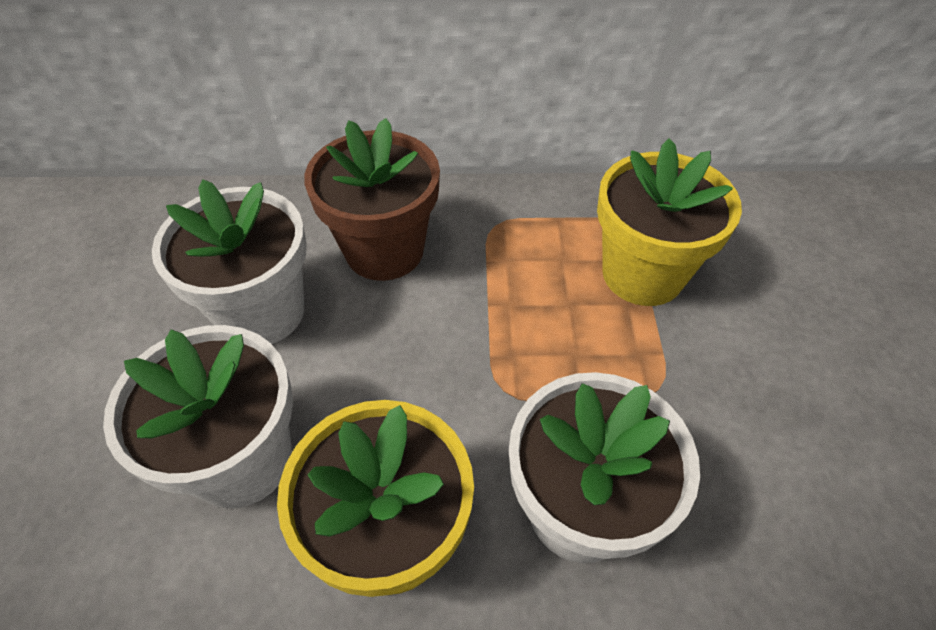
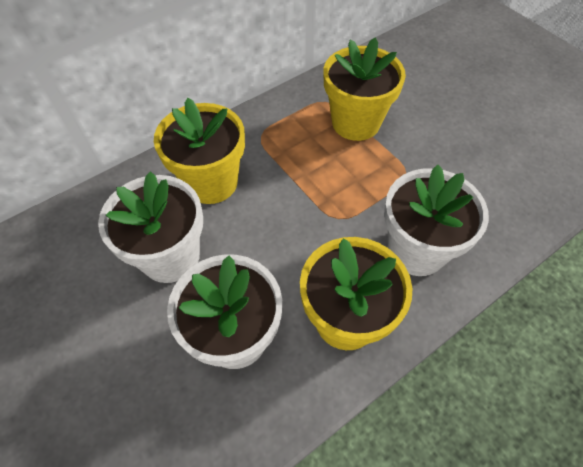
camera: 35 degrees left, 5 degrees up
(384, 250) = (211, 182): brown flower pot -> yellow flower pot

